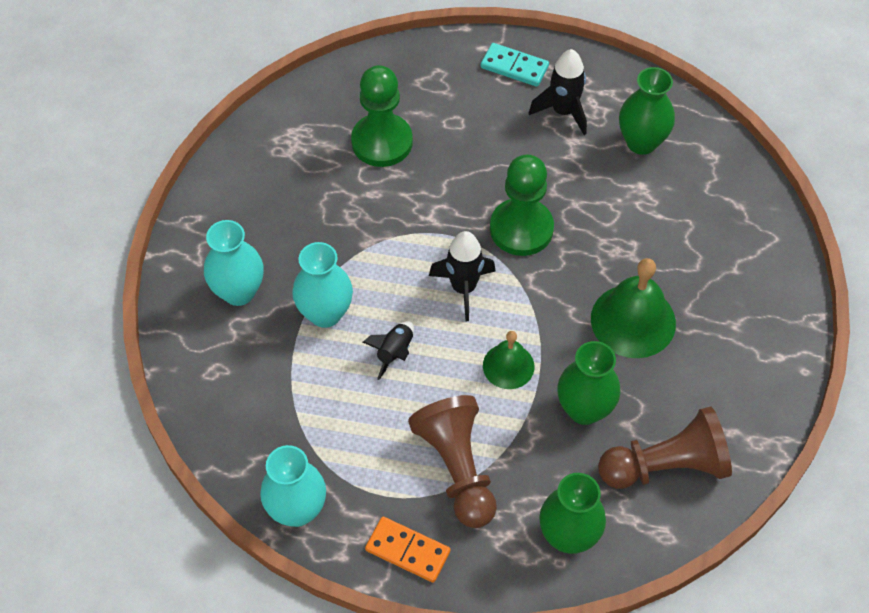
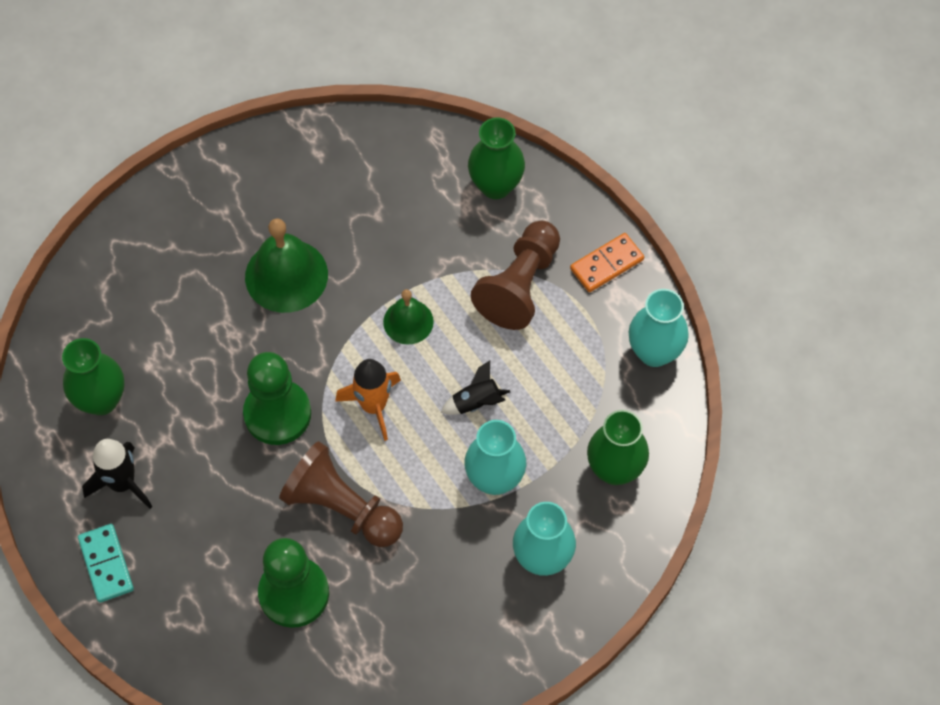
camera: 135 degrees left, 5 degrees up
(408, 550) = (606, 264): orange domino -> orange domino turned 75 degrees clockwise
(463, 288) = (373, 406): black rocket -> orange rocket
(584, 409) = (392, 248): green vase -> green vase (614, 469)
(666, 466) = (385, 171): brown pawn -> brown pawn (341, 507)

